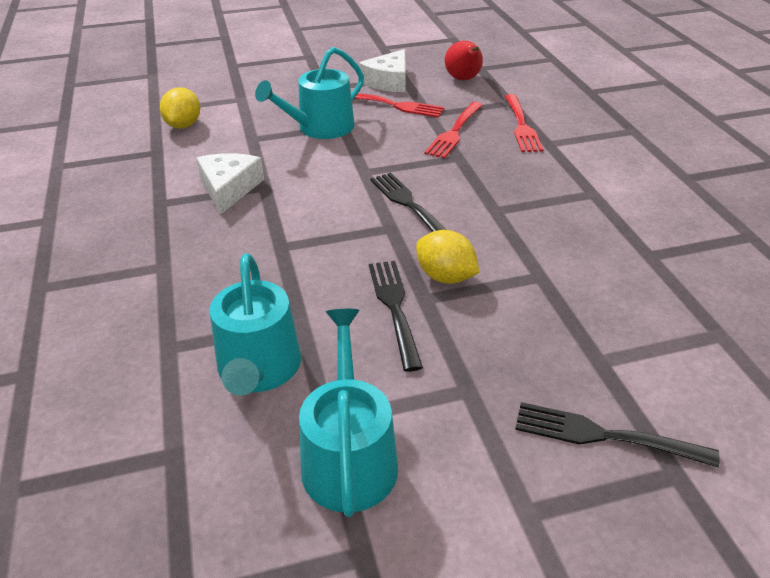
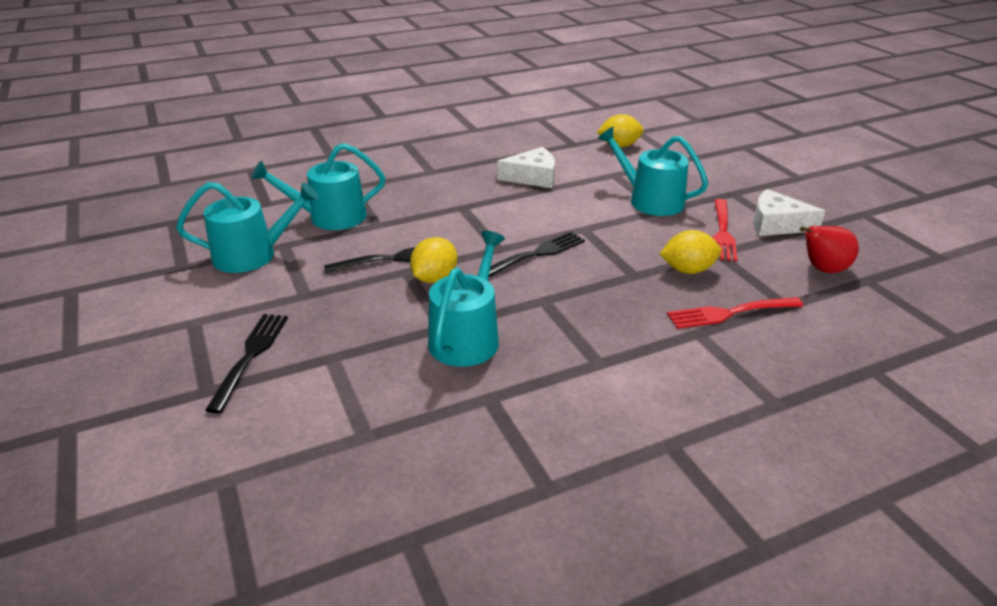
camera: 80 degrees right, 5 degrees down
(454, 131) = (687, 270): red fork -> yellow lemon
(557, 261) = (467, 337): none -> turquoise watering can

